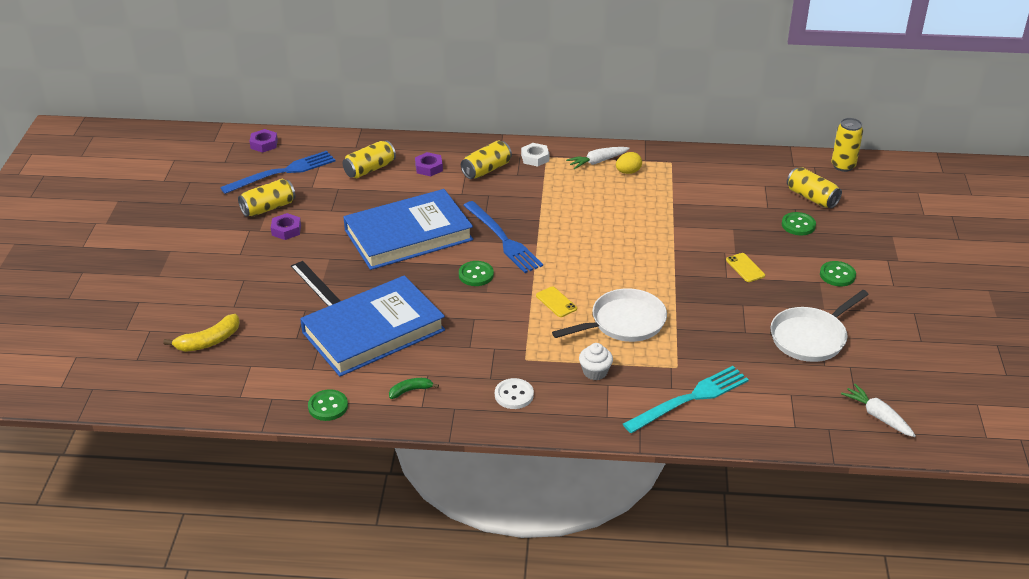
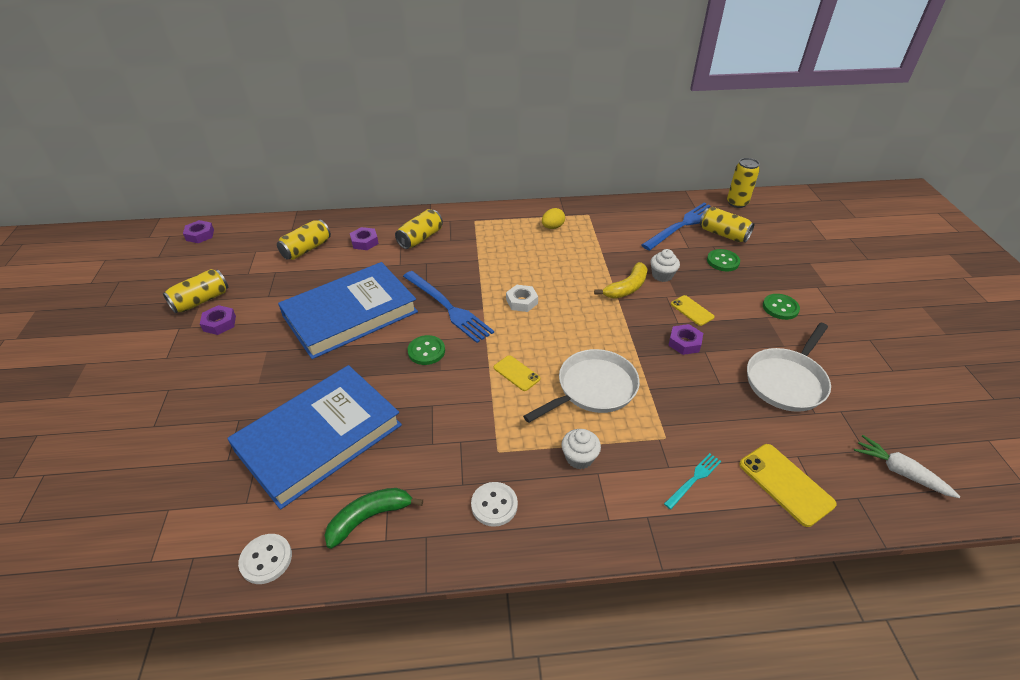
camera: 10 degrees left, 5 degrees up
(209, 341) = (117, 480): yellow banana -> yellow banana (626, 288)
(282, 172) = (218, 261): blue fork -> blue fork (682, 225)
(316, 284) = (251, 384): black ruler -> none
(328, 406) = (266, 559): green button -> white button
(410, 390) = (369, 517): green banana -> green banana, size x1.60
(535, 158) = (464, 223): white nut -> white nut (522, 301)
(597, 162) = (522, 220): white carrot -> none
(690, 399) = (694, 479): turquoise fork -> turquoise fork, size x0.50
(725, 295) = (684, 343): none -> purple nut
(728, 232) = (662, 275): none -> white cupcake
(769, 412) = (785, 484): none -> yellow phone

